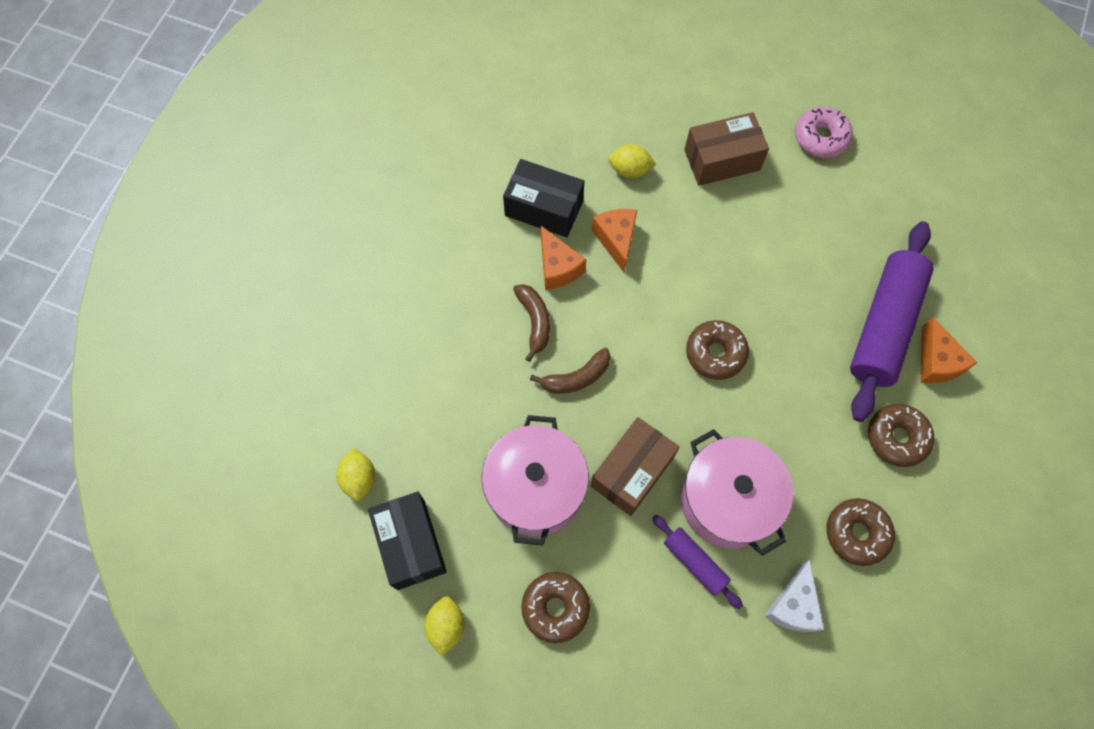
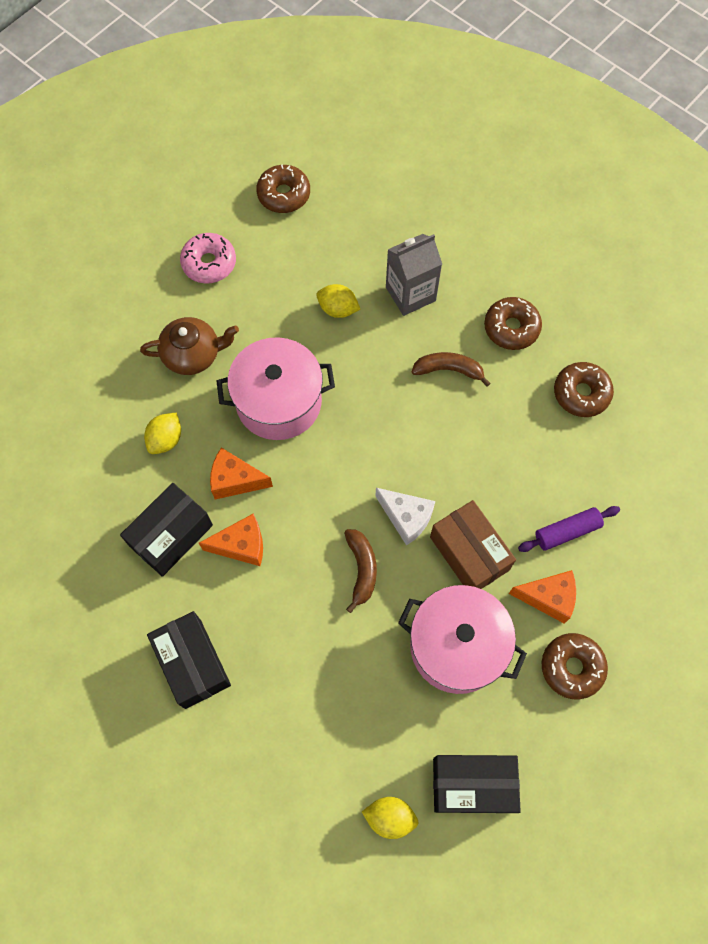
camera: 70 degrees left, 0 degrees up
(438, 268) = (193, 663): none -> black box
(446, 626) = (560, 775): yellow lemon -> yellow lemon (338, 309)
(534, 322) = (289, 588): brown banana -> brown banana (449, 370)
(715, 353) = (383, 438): brown donut -> brown donut (284, 194)
(722, 160) = (193, 354): brown box -> brown teapot
(727, 500) = (521, 483): pink pot -> pink pot (278, 402)
(793, 605) = (626, 467): white cheese -> white cheese (406, 518)
(883, 326) = (410, 294): purple rolling pin -> grey carton
(936, 362) = (457, 269): orange cheese -> orange cheese (548, 598)

